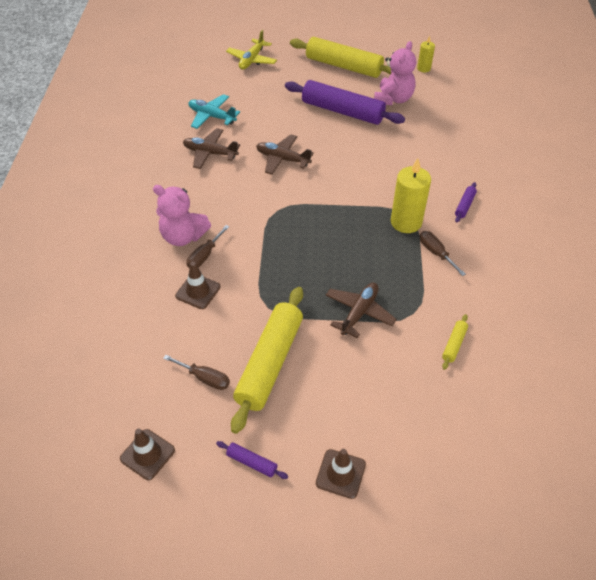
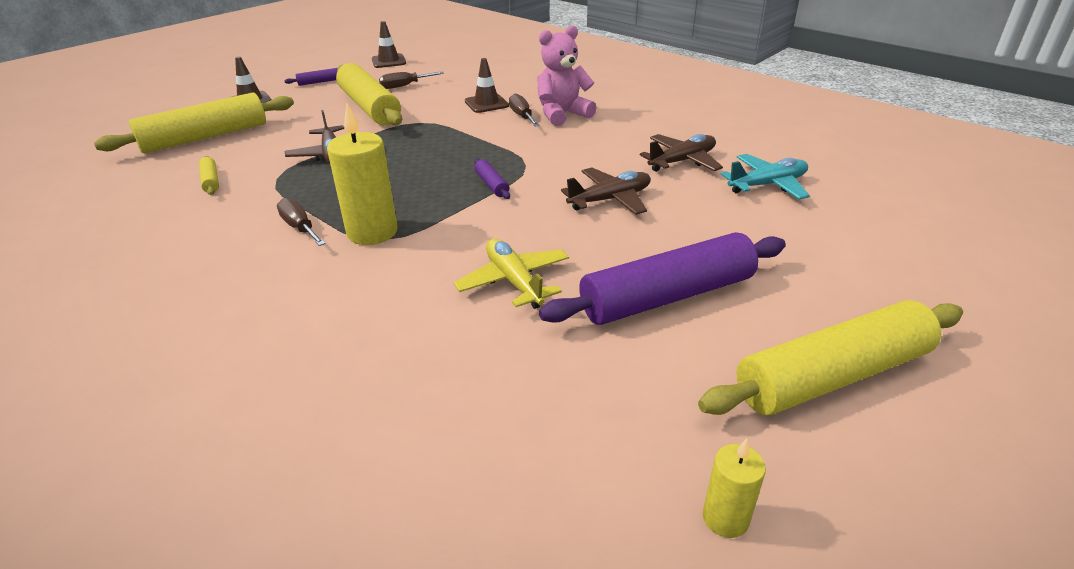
camera: 130 degrees right, 15 degrees down
(252, 60) = (930, 272): yellow plane -> yellow plane (514, 281)
(393, 99) = (644, 379): pink teddy bear -> none
(421, 423) = (205, 137): none -> yellow rolling pin
(436, 253) = (300, 227): brown screwdriver -> brown screwdriver turned 135 degrees counterclockwise
(464, 205) = (310, 294): purple rolling pin -> purple rolling pin (491, 184)

